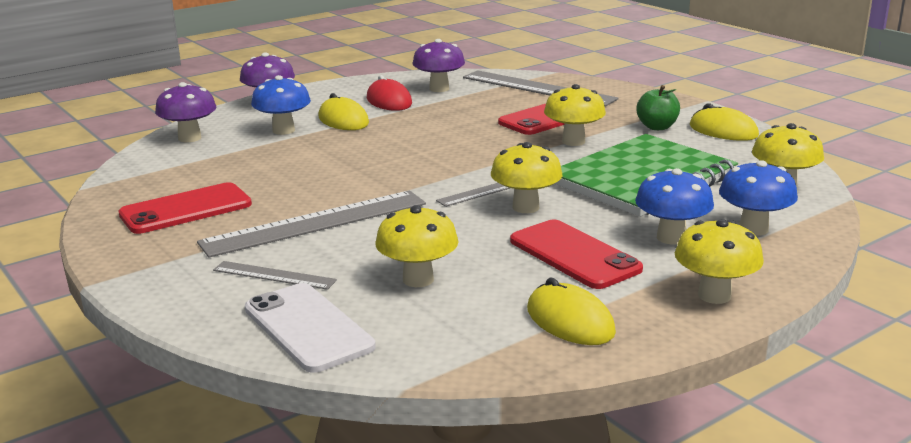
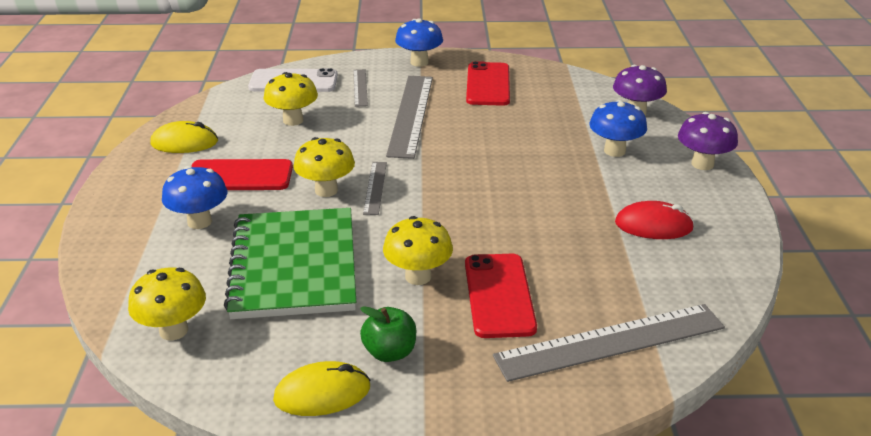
camera: 125 degrees right, 10 degrees up
(274, 275) = (360, 87): grey ruler -> grey ruler turned 60 degrees counterclockwise
(343, 120) = (614, 184): yellow mouse -> none
(439, 89) = (672, 271): purple mushroom -> none
(714, 295) = (125, 196): yellow mushroom -> none
(753, 229) = (152, 263): blue mushroom -> blue mushroom (419, 62)

